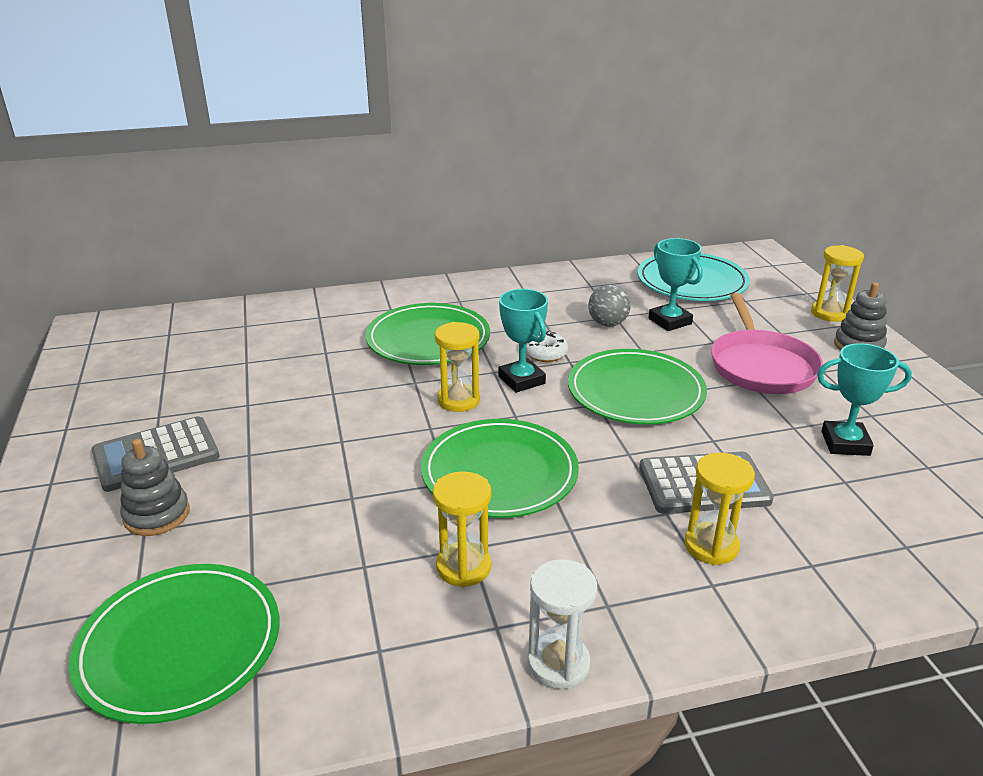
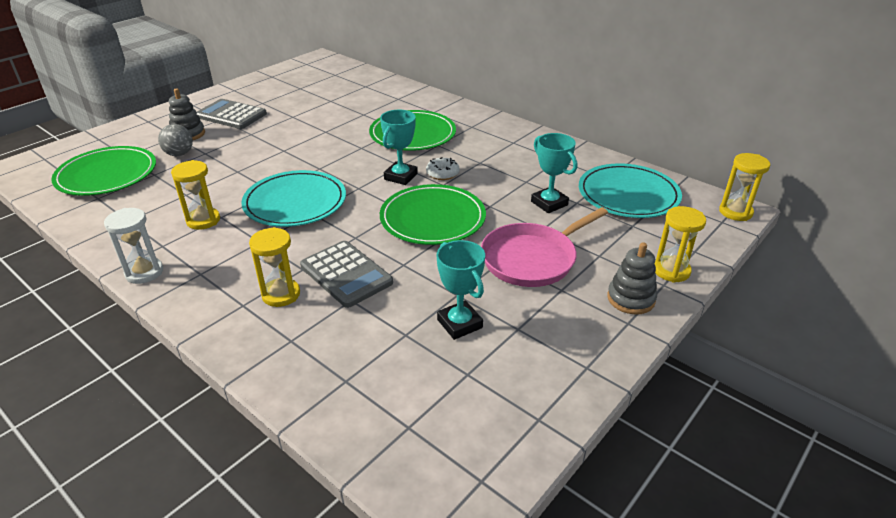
camera: 55 degrees right, 5 degrees up
(458, 400) = (356, 166): yellow hourglass -> yellow hourglass (735, 212)
(499, 473) = (295, 202): green plate -> turquoise plate
(607, 324) = (511, 182): grey ball -> grey ball (179, 154)
(669, 321) = (549, 203): turquoise trophy -> turquoise trophy turned 60 degrees counterclockwise

